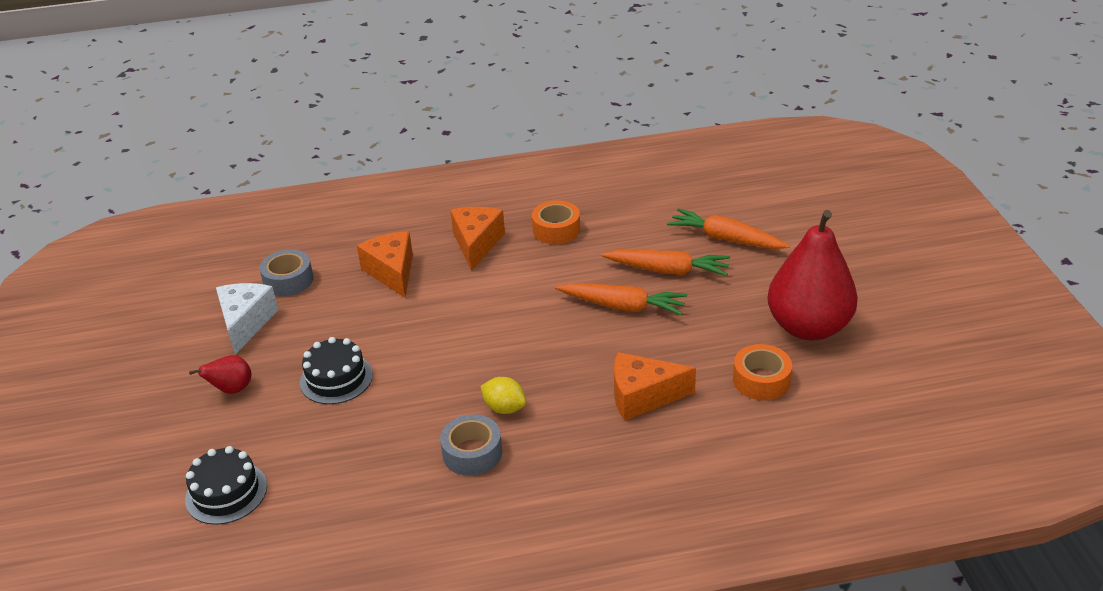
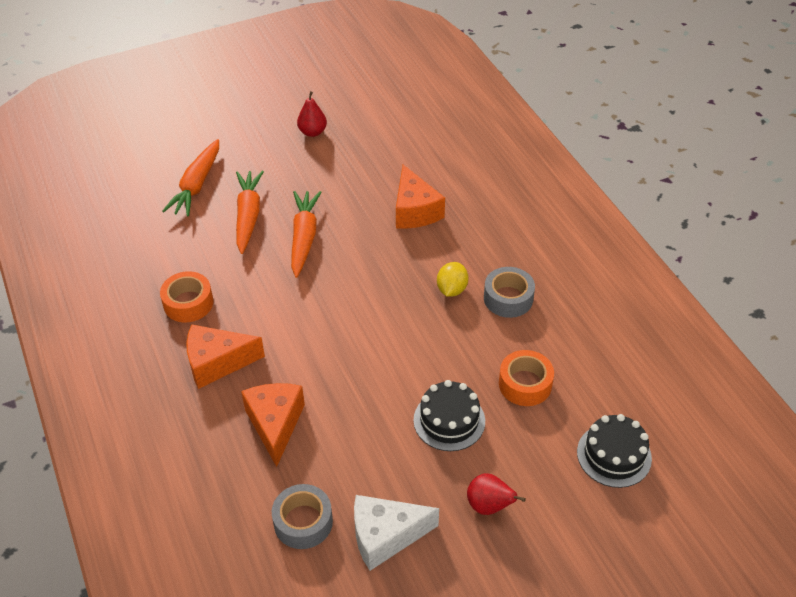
camera: 105 degrees left, 10 degrees up
(392, 272) = (275, 424): orange cheese -> orange cheese turned 120 degrees clockwise
(761, 380) = (379, 152): orange tape -> orange tape (525, 384)
(808, 327) = (312, 132): red pear -> red pear, size x0.43

